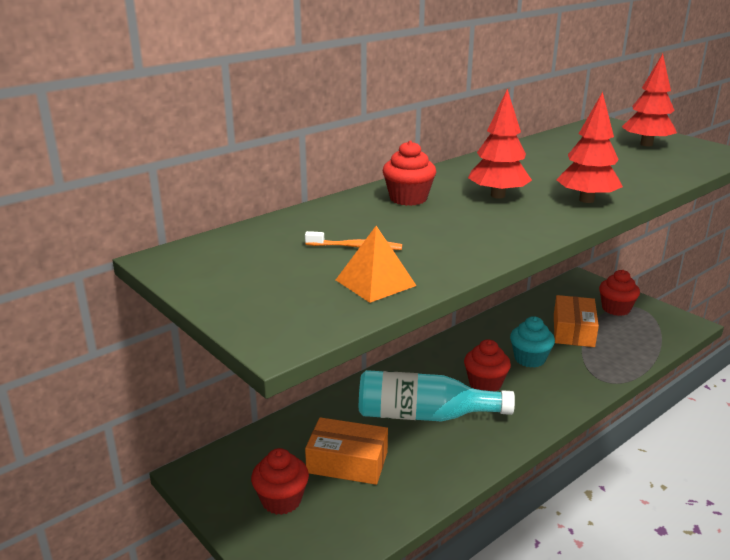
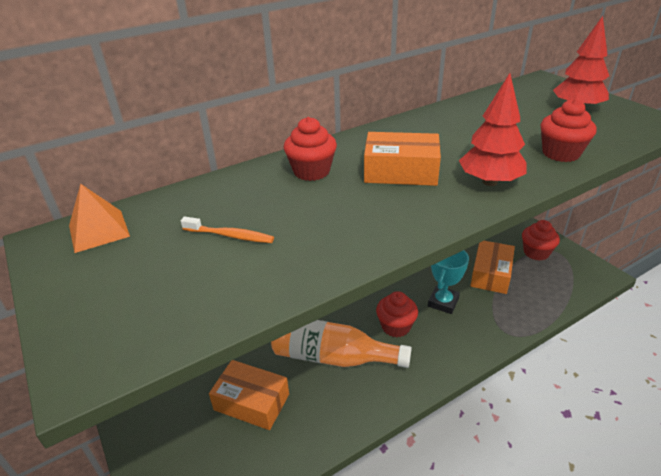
camera: 10 degrees right, 10 degrees up
(281, 500) = (184, 438): red cupcake -> red cupcake (561, 153)
(375, 282) = (224, 289): orange pyramid -> orange pyramid (99, 230)
(424, 415) = (332, 357): turquoise bottle -> orange bottle
(497, 195) = (400, 171): red tree -> orange box
(529, 359) = (443, 302): turquoise cupcake -> turquoise trophy

